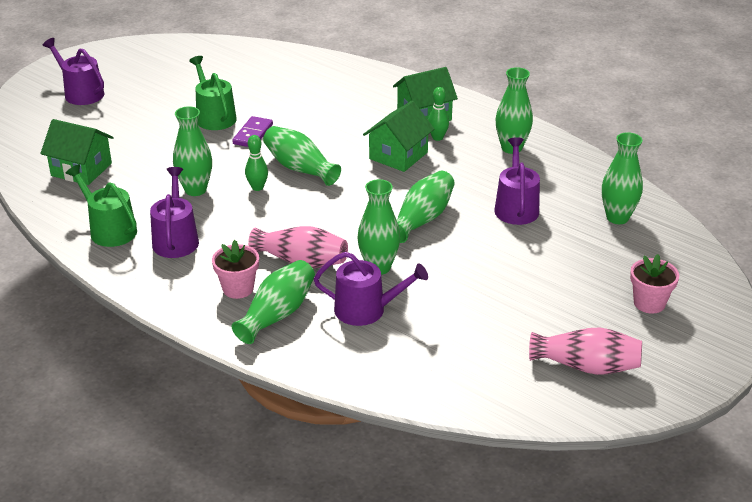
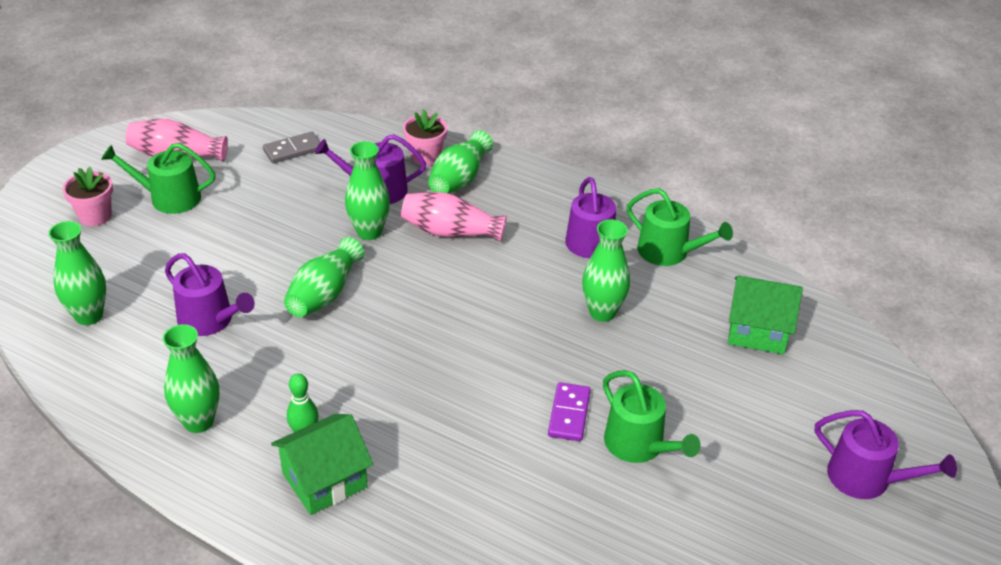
camera: 170 degrees right, 5 degrees up
(238, 288) = (505, 200): pink flower pot -> pink flower pot (425, 157)
(257, 187) = (529, 322): green bowling pin -> none
(300, 168) = (486, 357): green vase -> none
(398, 156) = (359, 392): green house -> none
(455, 365) = (293, 150): none -> grey domino
(516, 207) = (210, 320): purple watering can -> purple watering can turned 45 degrees counterclockwise
(581, 317) = (169, 198): none -> green watering can

